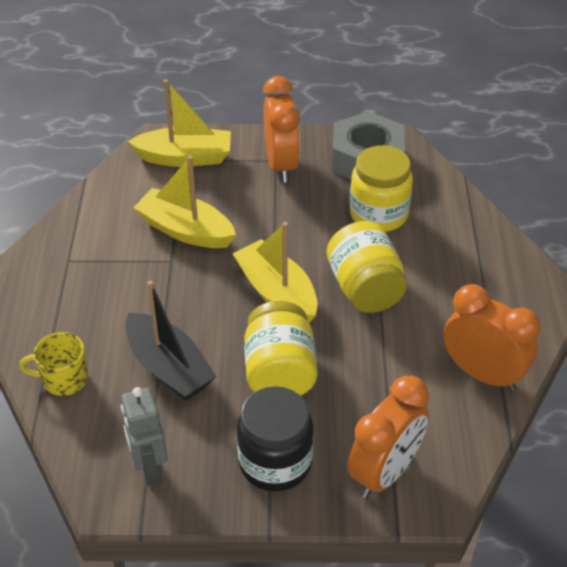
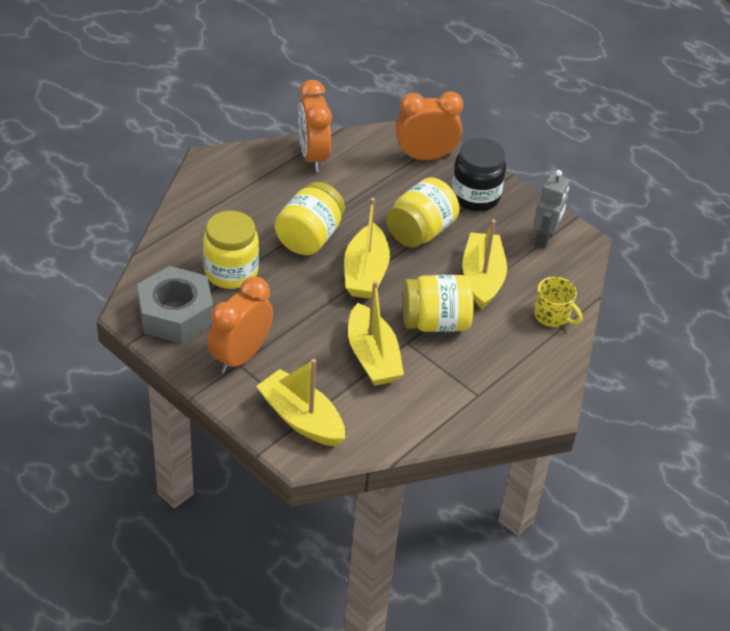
camera: 140 degrees left, 0 degrees up
(166, 293) = (435, 322): none -> yellow jar
(168, 368) = (482, 278): black boat -> yellow boat

